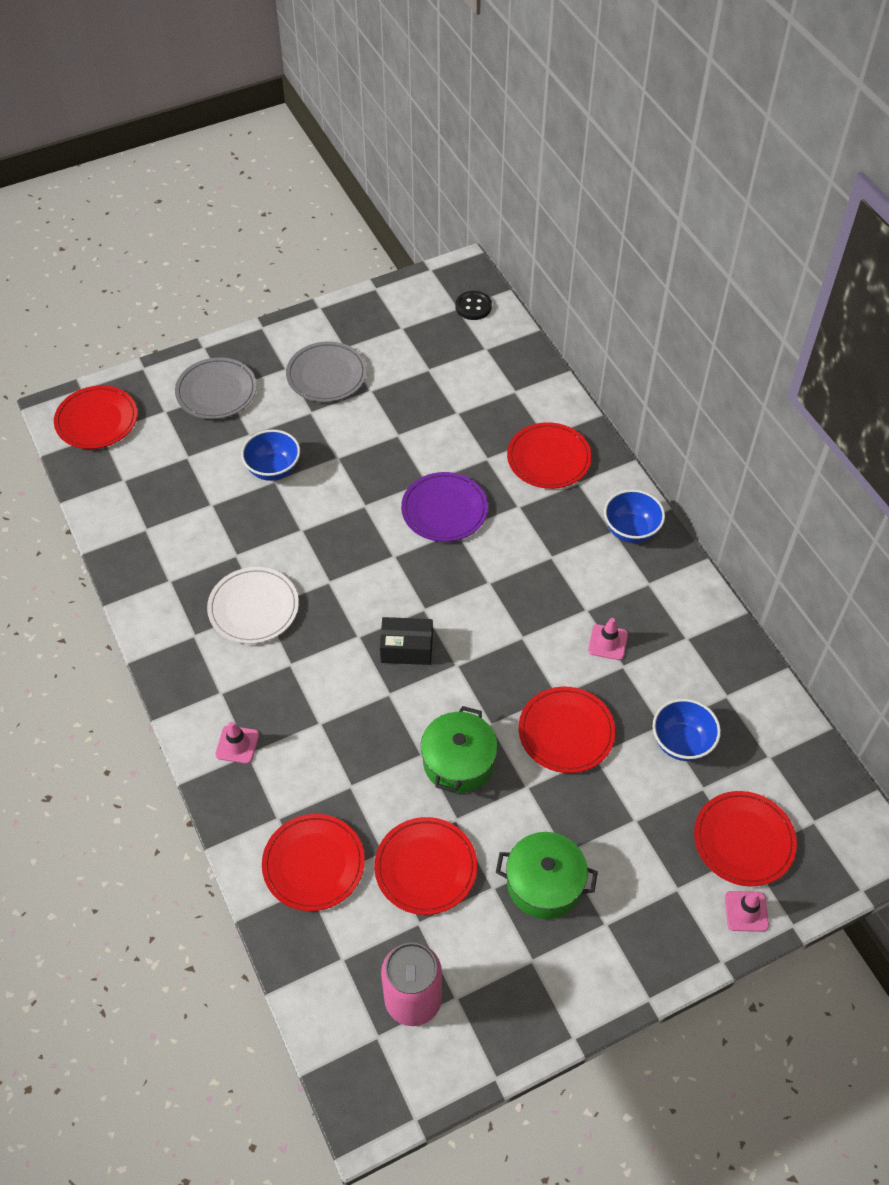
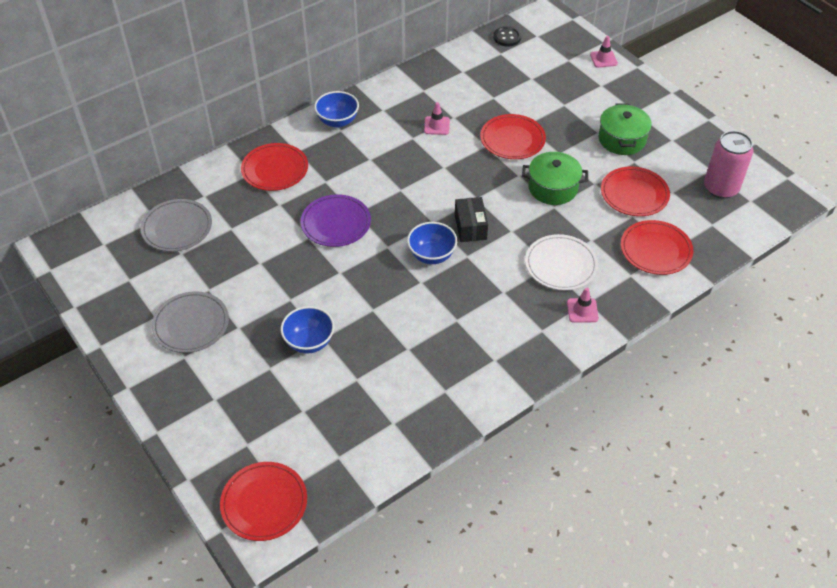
camera: 100 degrees left, 5 degrees down
(216, 391) = (217, 407): grey plate -> grey plate (177, 228)
(253, 608) = (458, 326): white plate -> white plate (561, 265)
(473, 307) = (102, 233): black button -> black button (507, 37)
(681, 742) = (503, 88): blue bowl -> blue bowl (432, 255)
(743, 840) = (560, 61): red plate -> none

